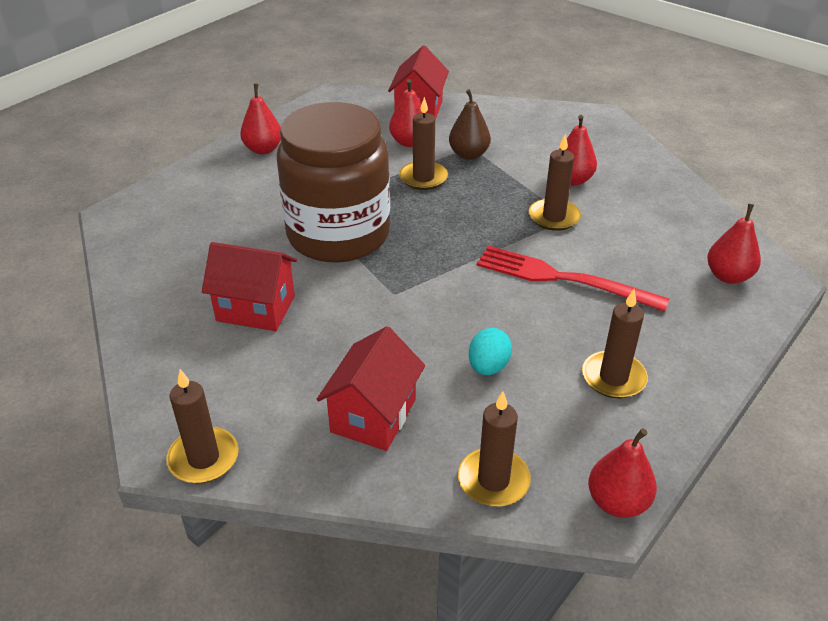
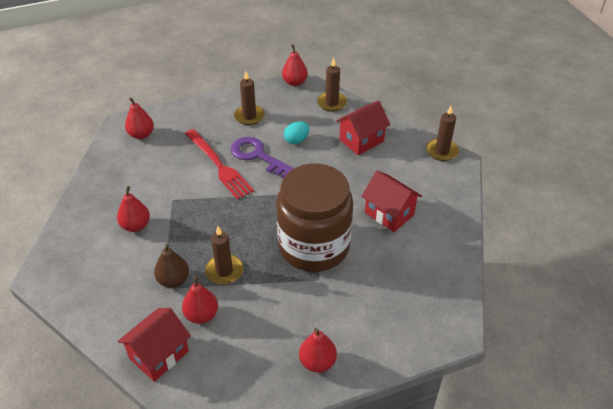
camera: 150 degrees left, 5 degrees up
(523, 314) = (257, 156): none -> purple key
(554, 217) = (179, 203): brown candle -> none

